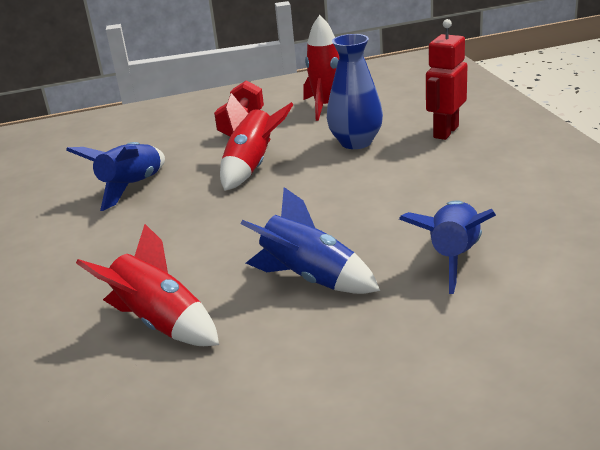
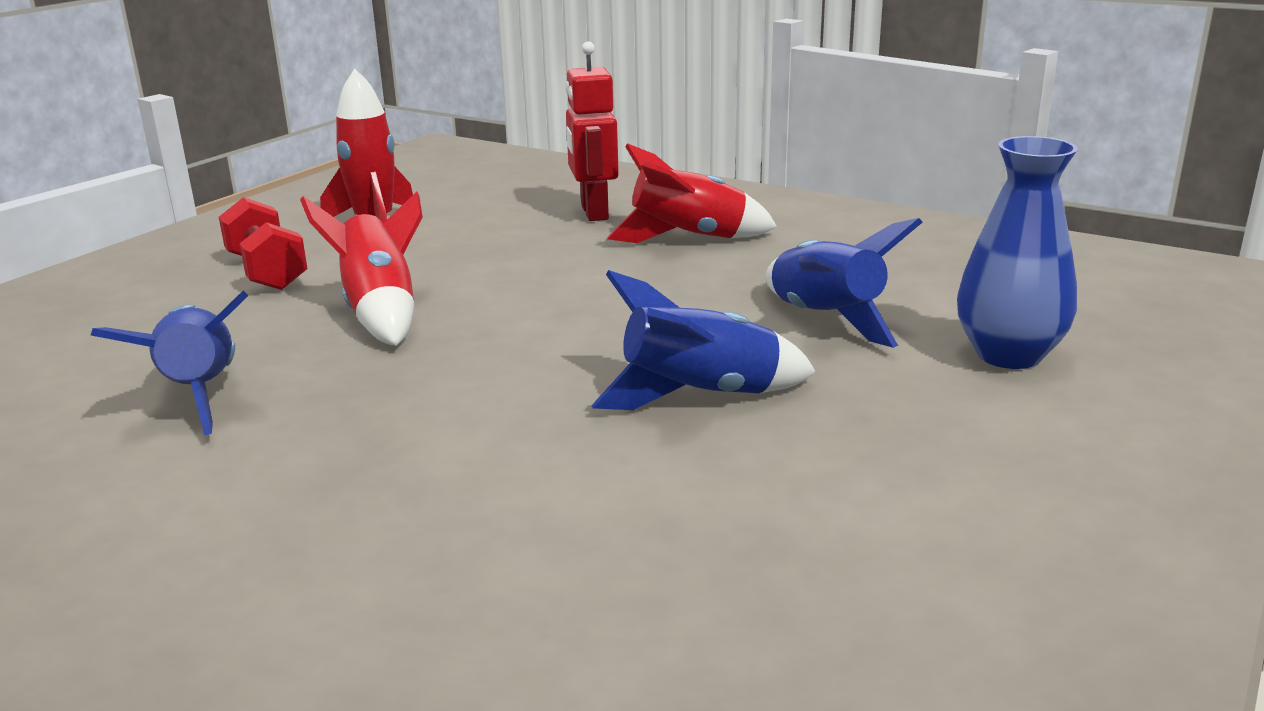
camera: 45 degrees left, 5 degrees down
(160, 323) = (582, 524): red rocket -> red rocket (688, 238)
(356, 142) = (492, 249): blue vase -> blue vase (1008, 355)

